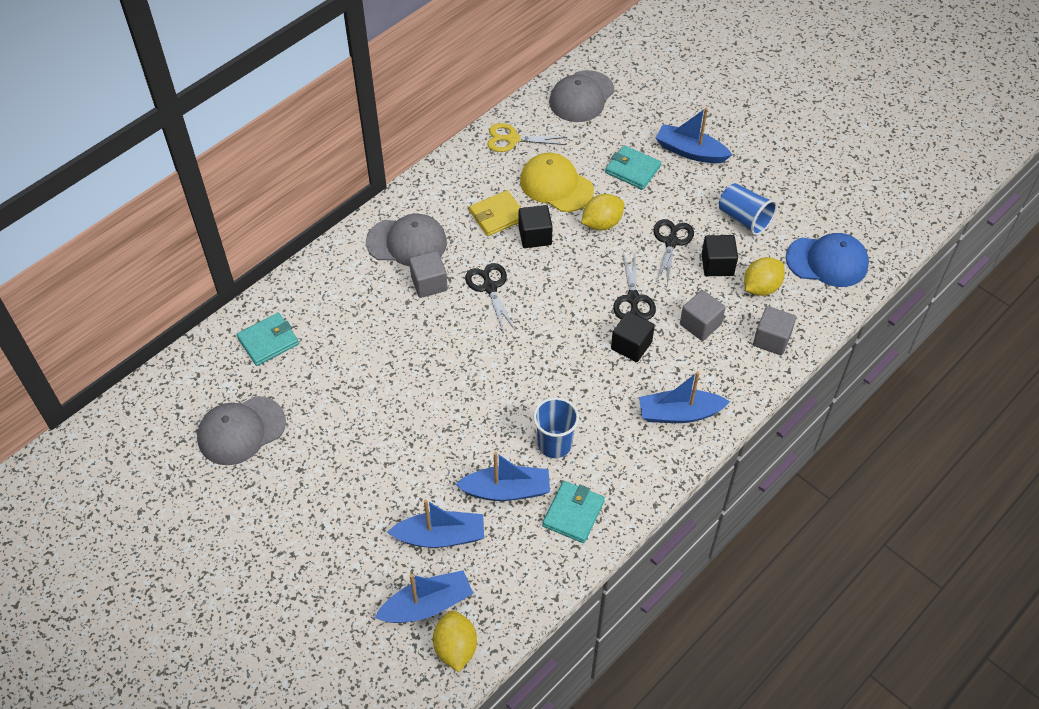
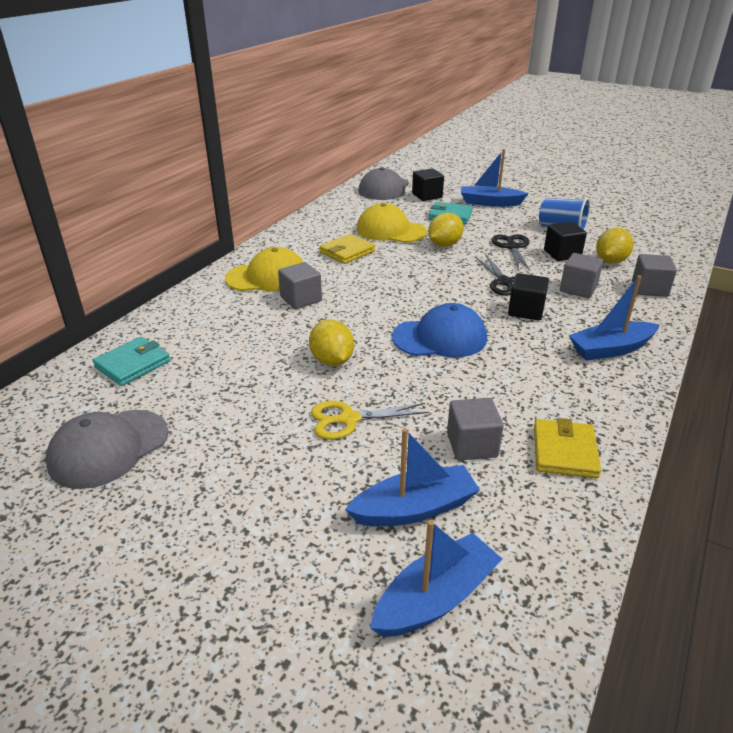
camera: 15 degrees left, 20 degrees down
(407, 242) = (267, 277): grey cap -> yellow cap
(455, 648) = (508, 650): yellow lemon -> yellow lemon (332, 361)
(490, 287) = (363, 293): black scissors -> none
(506, 490) = (472, 445): blue boat -> grey cube
(512, 139) = (338, 213): yellow scissors -> yellow scissors (348, 419)
(535, 236) = (389, 258): black cube -> black cube (427, 196)
(554, 444) = (500, 394): blue cup -> none
(573, 513) = (564, 452): turquoise wallet -> yellow wallet
(827, 261) = (650, 241): blue cap -> blue cap (440, 338)

